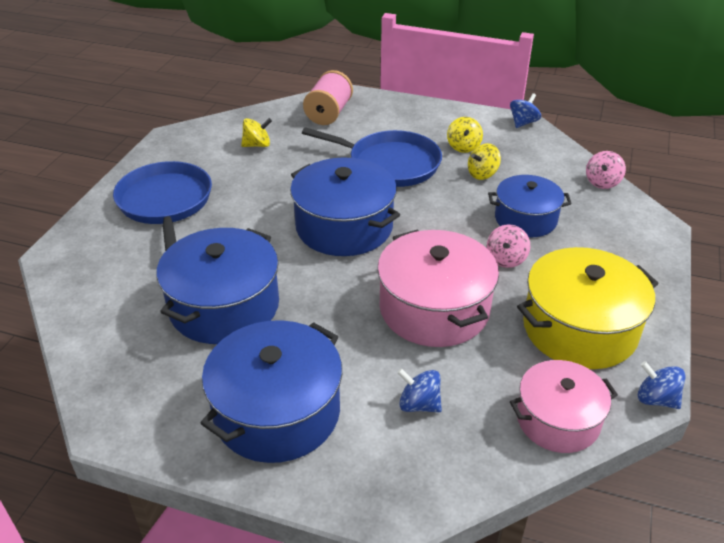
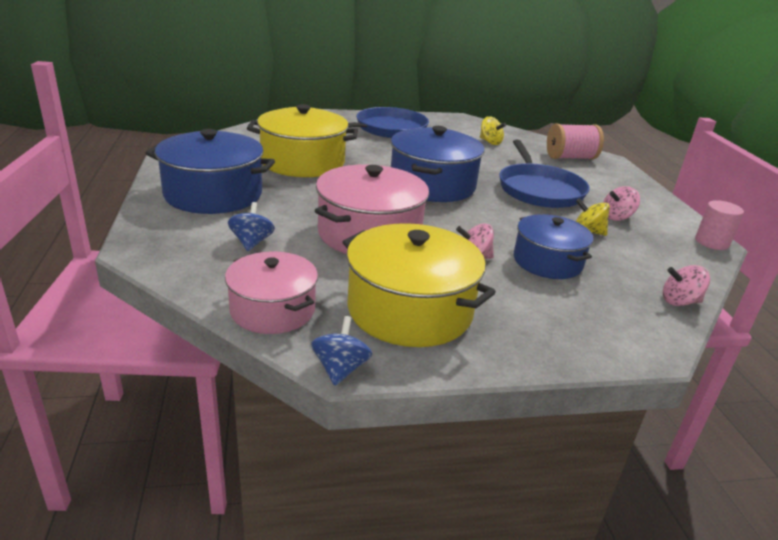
camera: 60 degrees right, 10 degrees down
(224, 306) = (303, 162): blue pot -> yellow pot
(463, 147) = (616, 217): yellow spinning top -> pink spinning top
(523, 123) = (711, 242): blue spinning top -> pink cylinder

